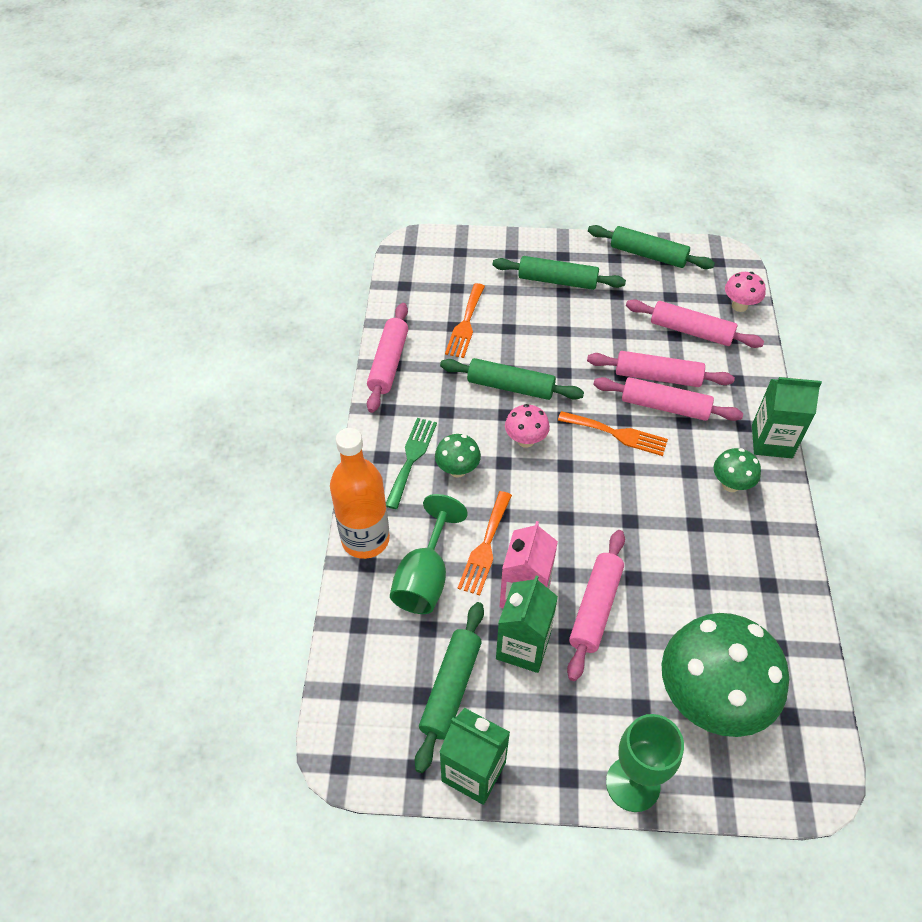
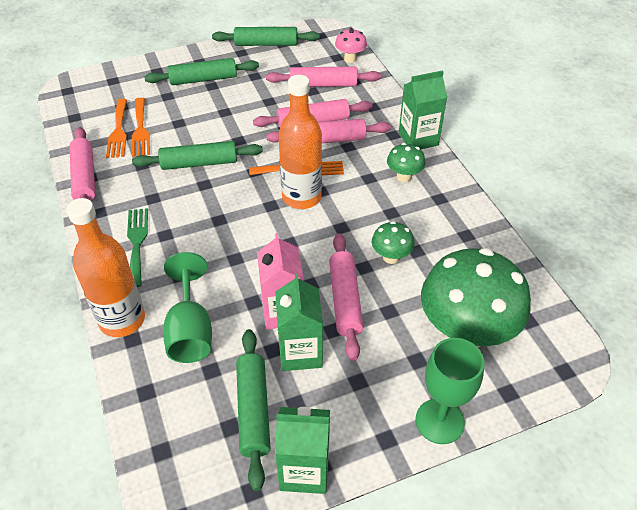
camera: 25 degrees left, 5 degrees down
(457, 470) = (182, 238): green mushroom -> green mushroom (391, 257)
(485, 547) = (232, 288): orange fork -> orange fork (118, 131)
(525, 440) = (230, 198): pink mushroom -> none
(602, 468) = (301, 197): none -> orange bottle

